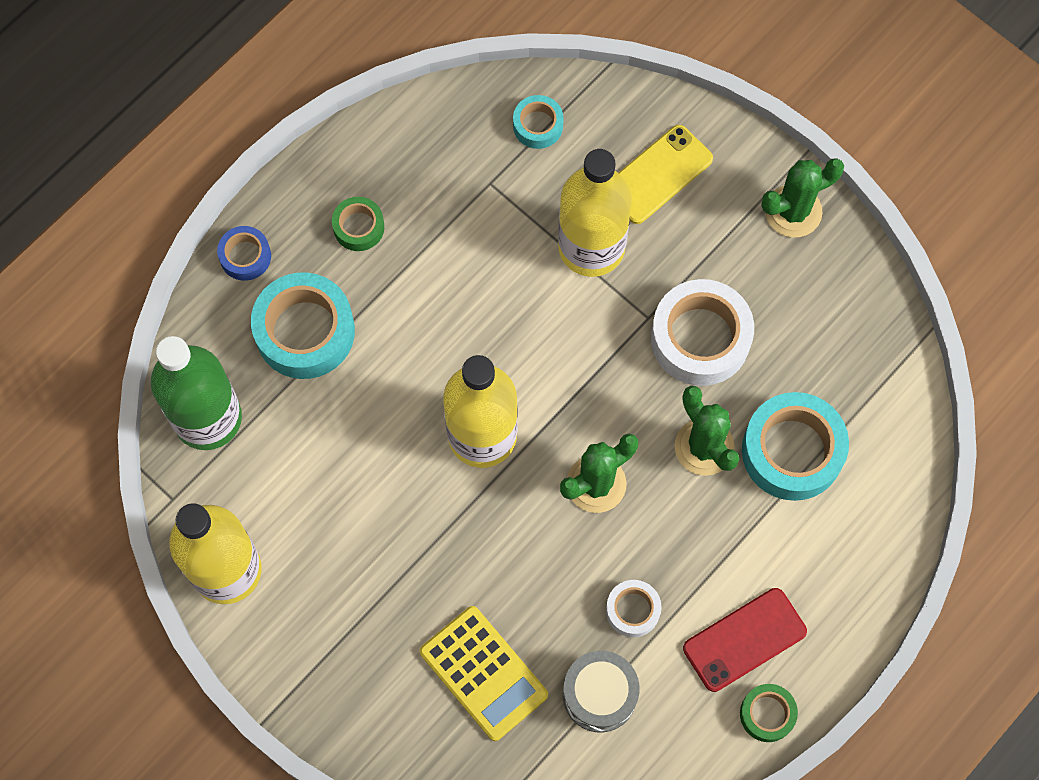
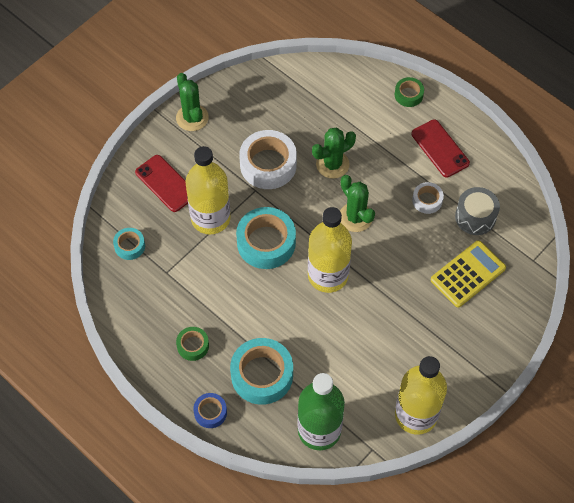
camera: 90 degrees left, 10 degrees down
(658, 175) = (166, 183): yellow phone -> red phone
(767, 714) = (479, 139): green tape -> green tape (408, 95)
(792, 451) = (334, 123): turquoise tape -> turquoise tape (266, 242)

